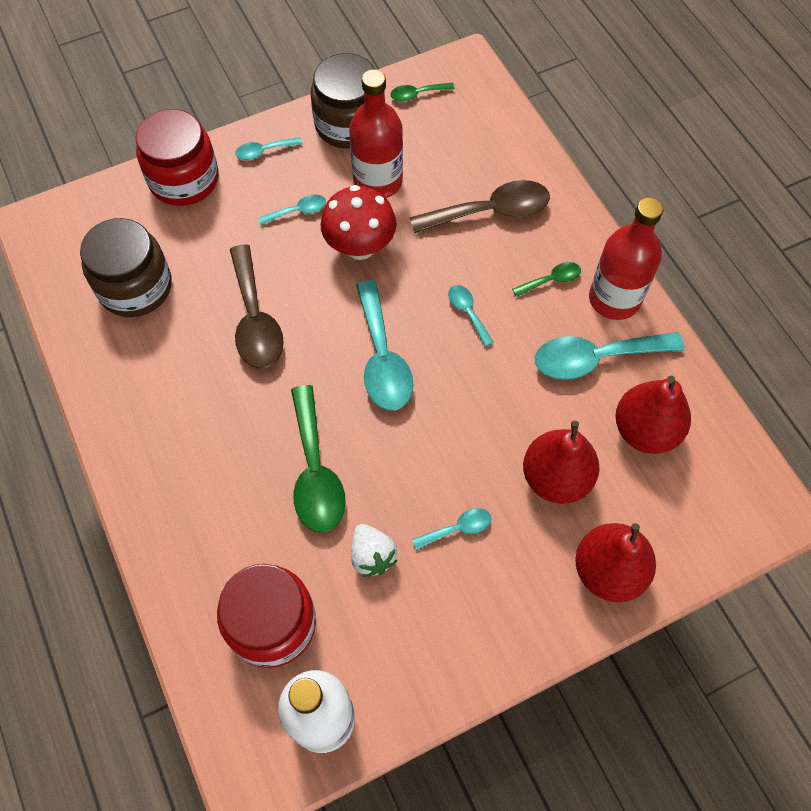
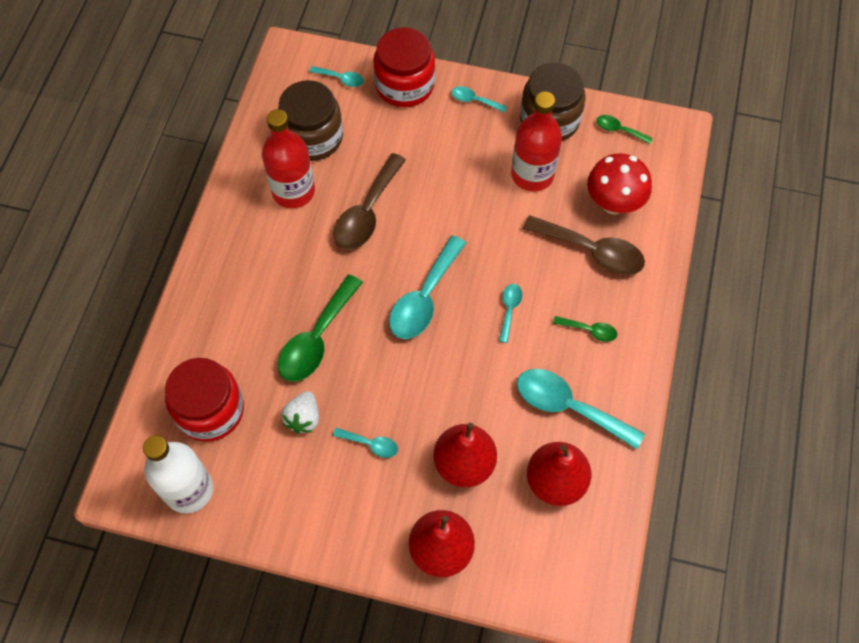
camera: 40 degrees right, 0 degrees up
(298, 211) = (459, 158): turquoise spoon -> turquoise spoon (341, 79)
(360, 247) = (478, 212): red mushroom -> red mushroom (613, 203)
(614, 299) = (622, 377): red bottle -> red bottle (293, 191)

